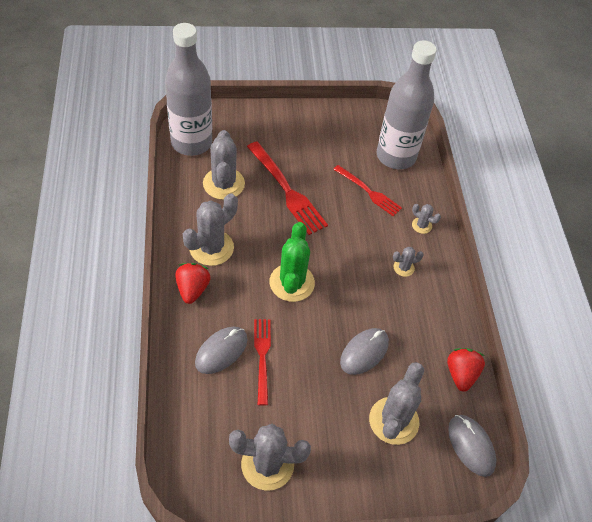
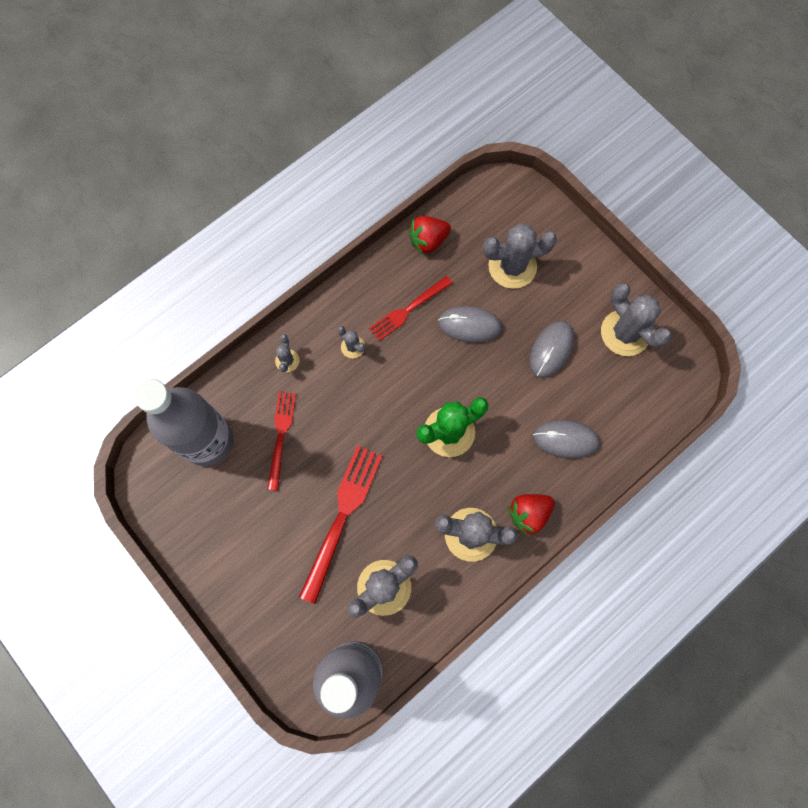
camera: 120 degrees left, 20 degrees up
(262, 356) = (542, 403): red fork -> red fork (408, 310)
(471, 446) = (486, 201): grey mouse -> grey mouse (551, 350)

